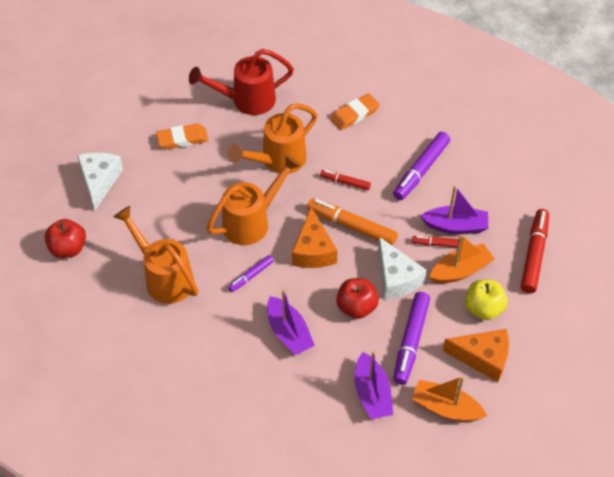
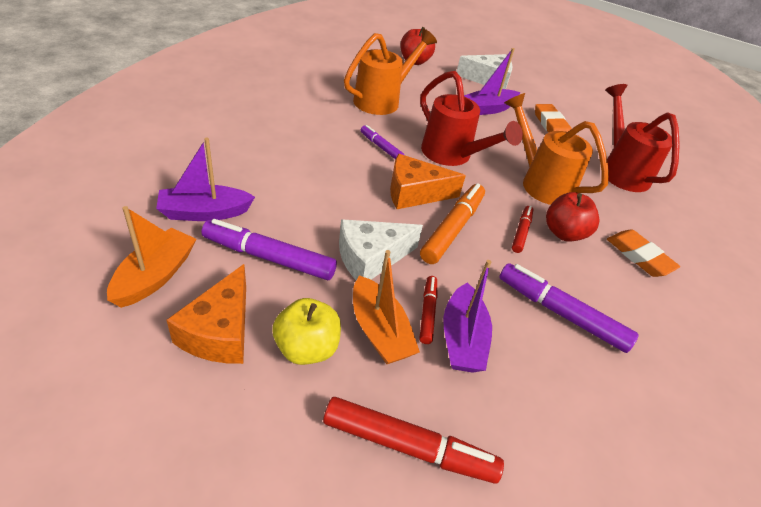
camera: 85 degrees right, 10 degrees down
(252, 221) = (452, 155): orange watering can -> red watering can
(288, 333) = (305, 163): purple boat -> purple boat (488, 109)
(356, 307) = (330, 216): red apple -> red apple (564, 233)

